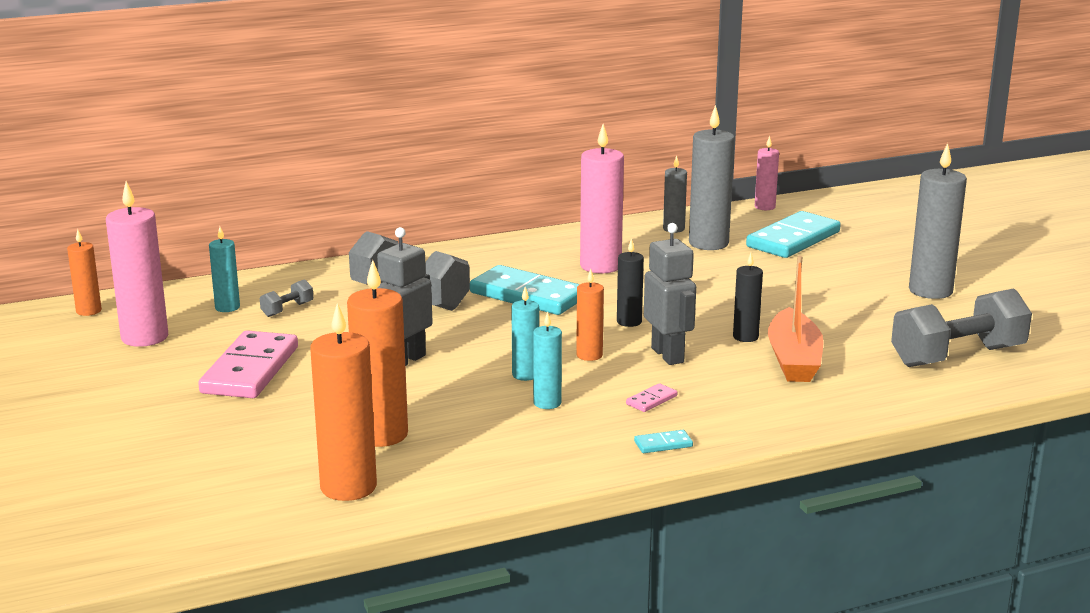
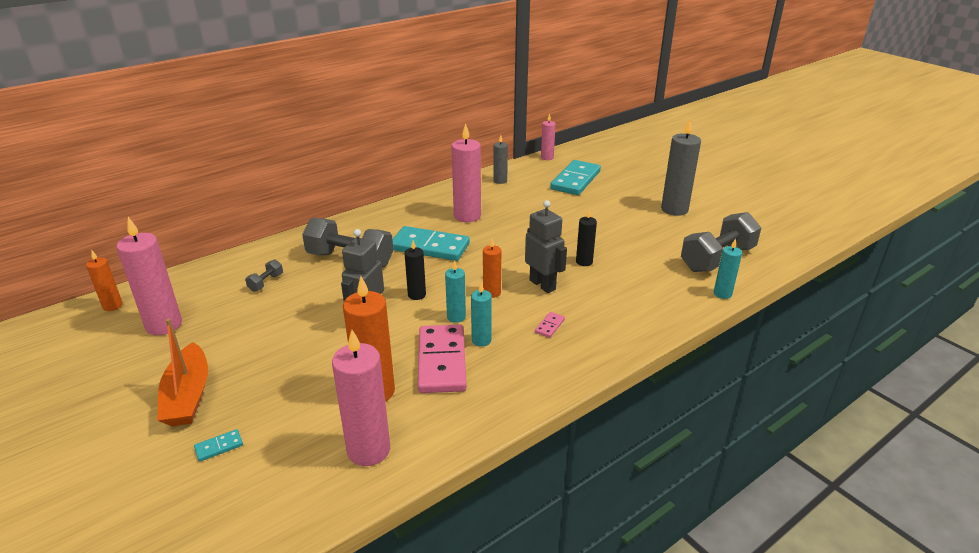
camera: 15 degrees left, 10 degrees up
(227, 307) = (220, 287): turquoise candle -> turquoise candle (722, 294)
(250, 370) = (256, 344): pink domino -> pink domino (442, 361)
(348, 487) = (368, 450): orange candle -> pink candle
(629, 322) = (505, 260): black candle -> black candle (417, 295)
(663, 444) = (575, 365): turquoise domino -> turquoise domino (219, 447)
(708, 243) = (526, 189): grey candle -> none
(794, 359) = (622, 276): orange boat -> orange boat (188, 396)

